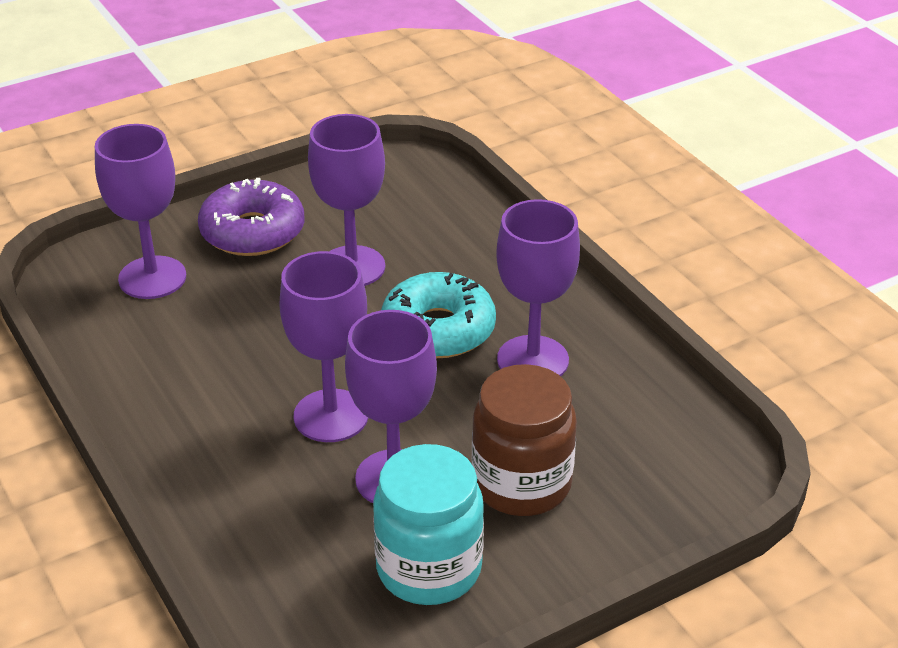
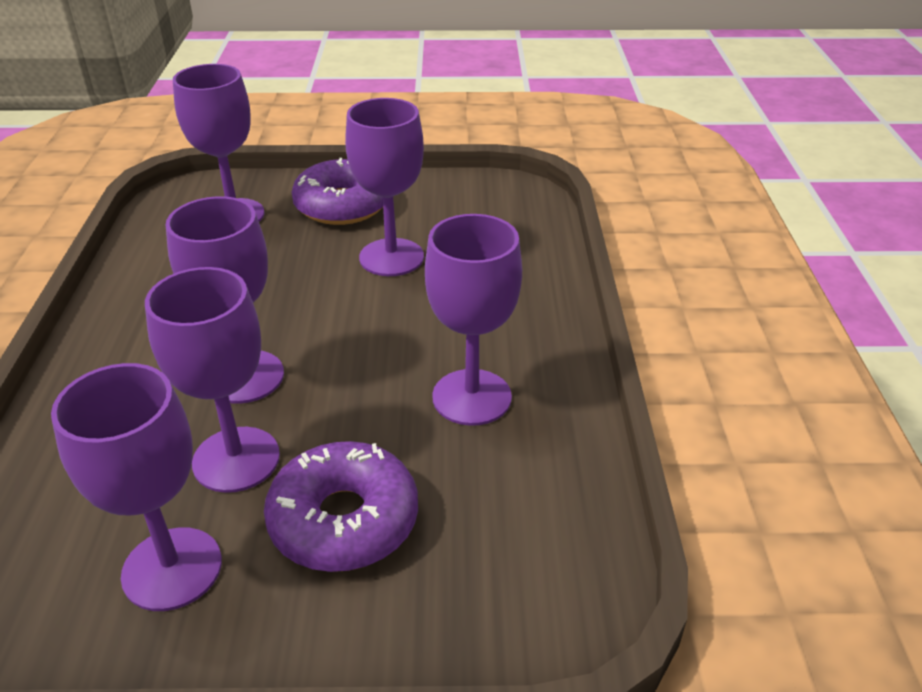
camera: 30 degrees right, 0 degrees up
(429, 568) = (172, 568): turquoise jar -> purple goblet
(438, 329) = (412, 336): turquoise donut -> none
(521, 484) = (344, 520): brown jar -> purple donut

